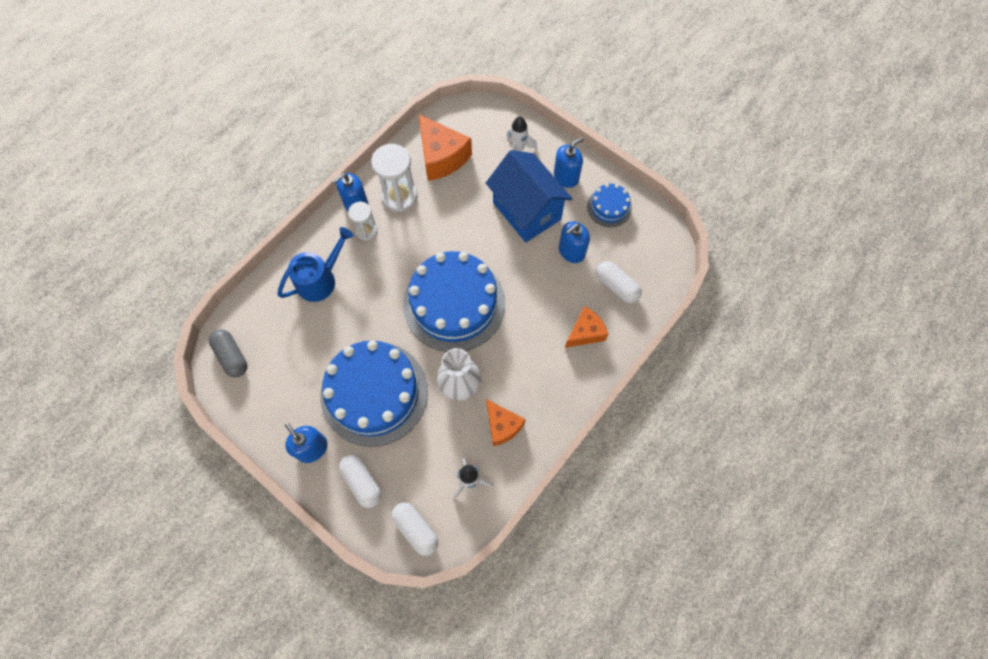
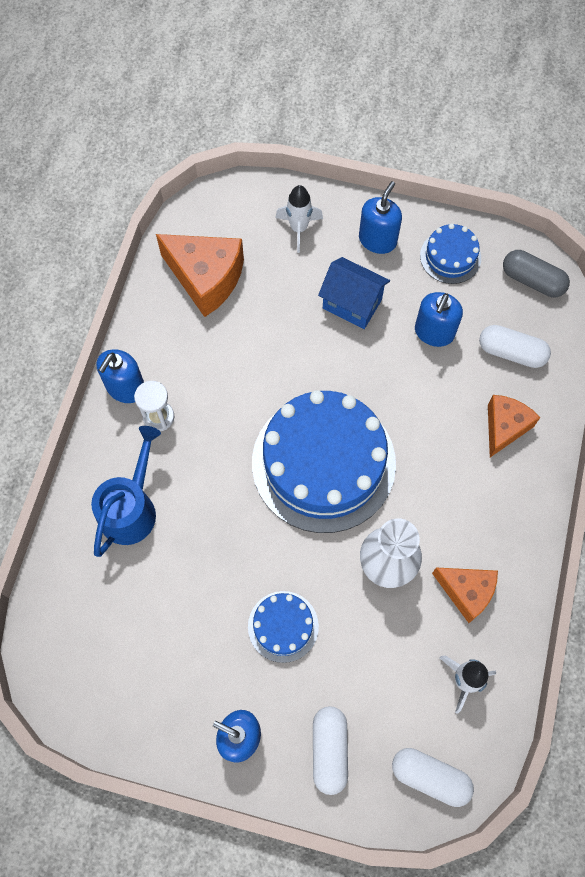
camera: 25 degrees left, 0 degrees up
(232, 356) = (65, 666): grey capsule -> grey capsule (532, 280)
(362, 482) = (329, 750): white capsule -> white capsule turned 60 degrees clockwise
(374, 393) = (283, 626): blue cake -> blue cake, size x0.46
(399, 196) = (178, 353): white hourglass -> none
(527, 211) = (352, 304): blue house -> blue house, size x0.62

